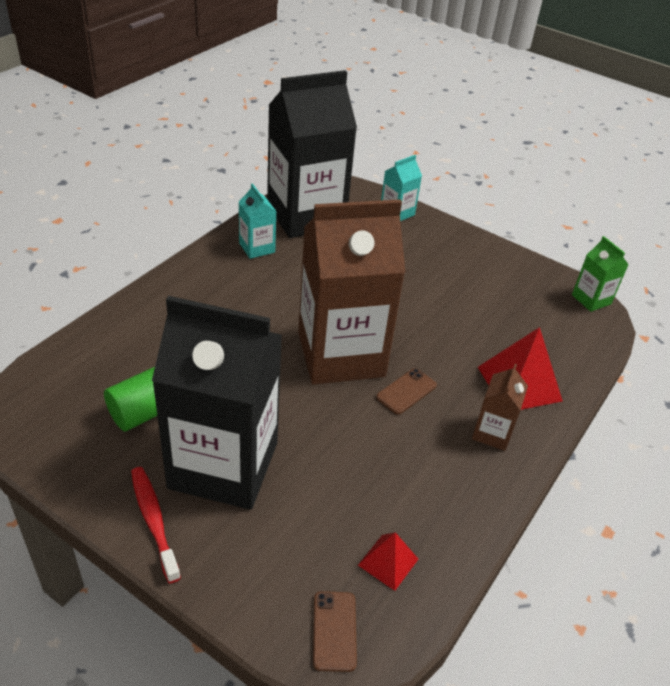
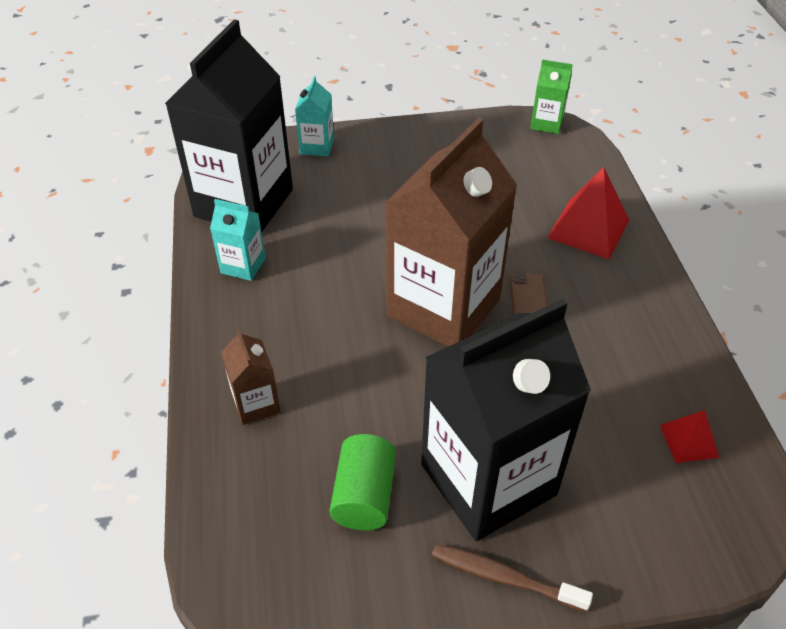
camera: 40 degrees left, 5 degrees up
(154, 521) = (504, 577): red toothbrush -> brown toothbrush
(334, 631) = (726, 524): brown phone -> none
(492, 433) = (621, 282): brown carton -> brown carton (256, 404)

